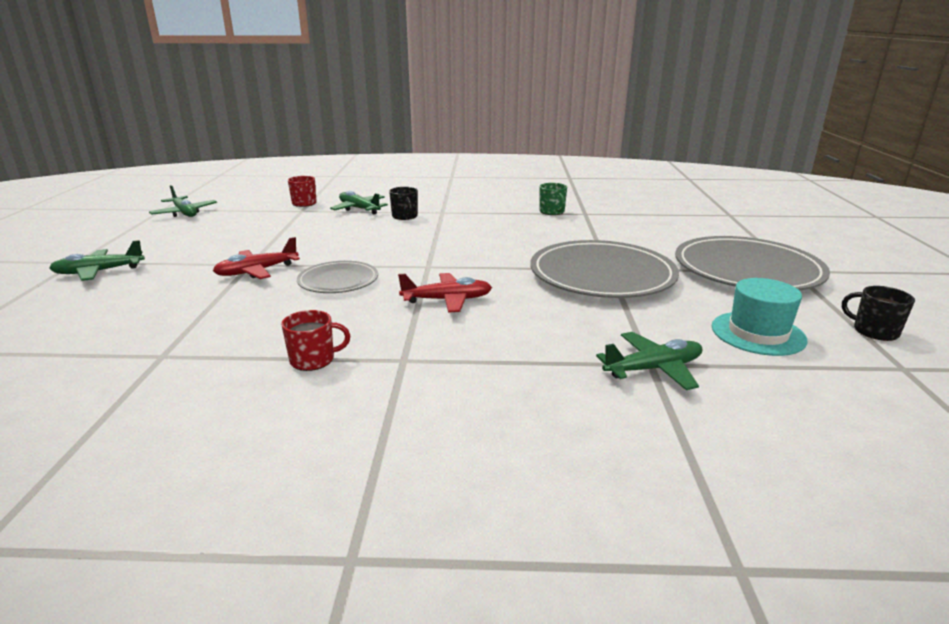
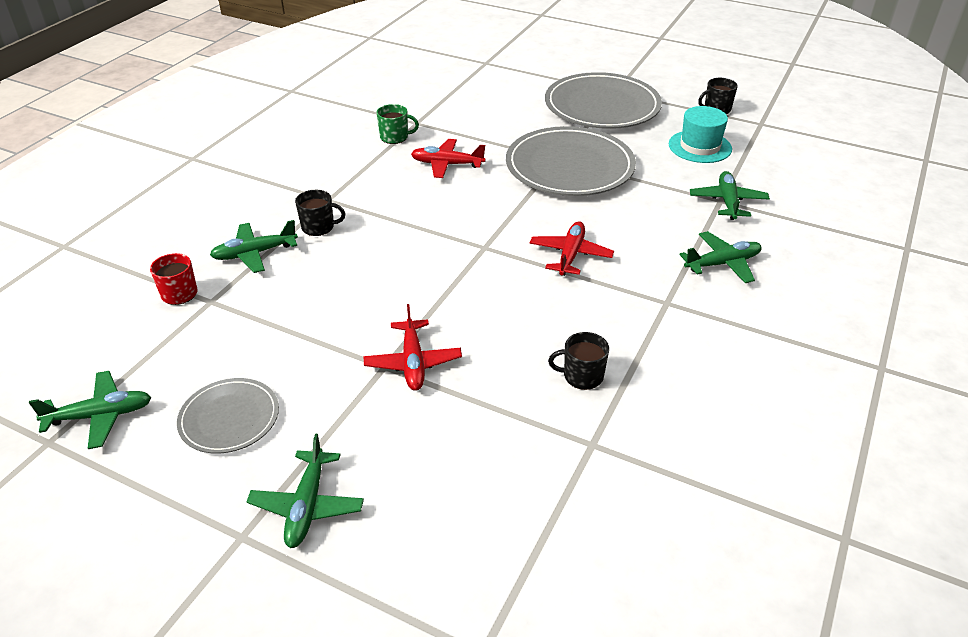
camera: 65 degrees left, 15 degrees up
(259, 335) = (582, 376): none -> black mug
(313, 360) = (645, 349): red mug -> none
(338, 281) = (483, 309): grey plate -> grey plate (229, 418)
(509, 384) = (722, 264): none -> green plane
(536, 233) = (447, 164): none -> red plane

